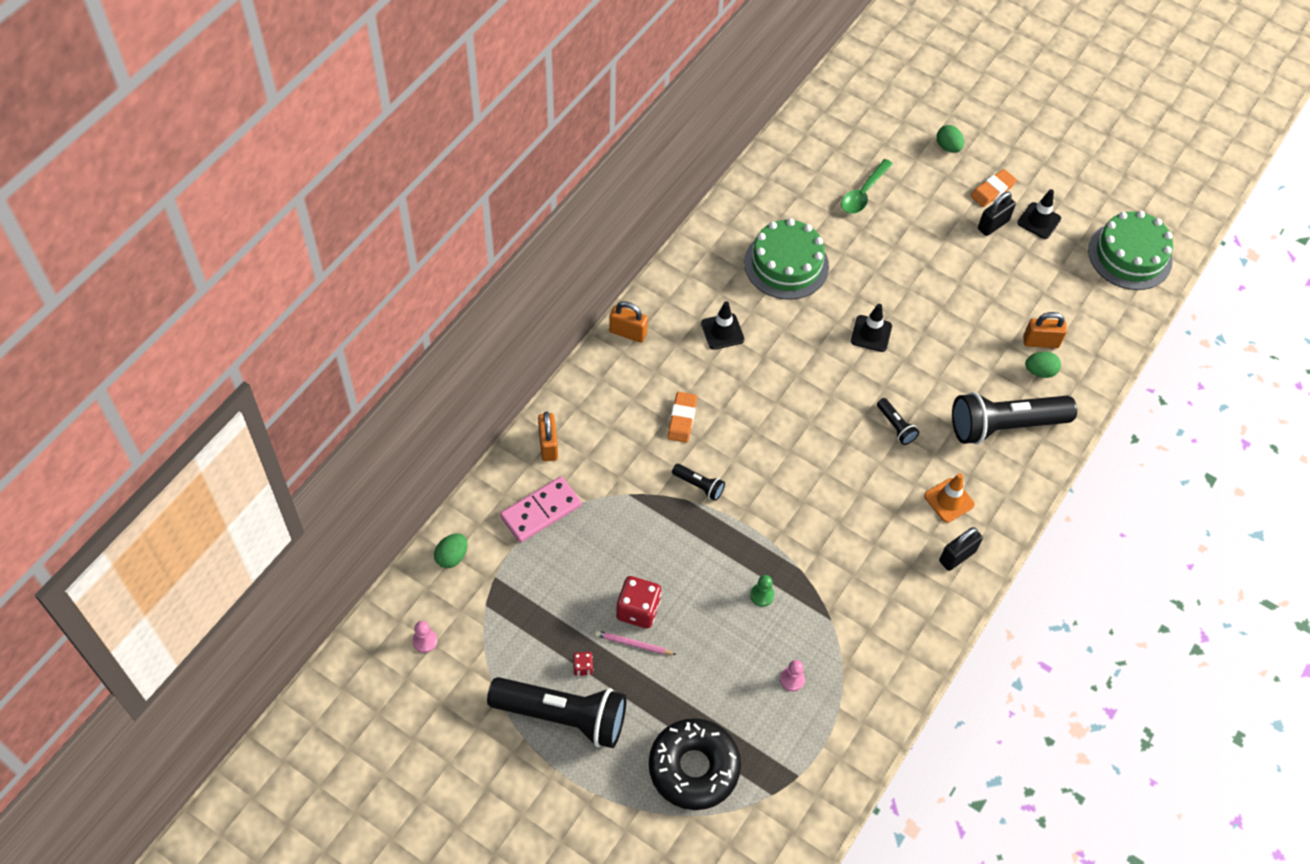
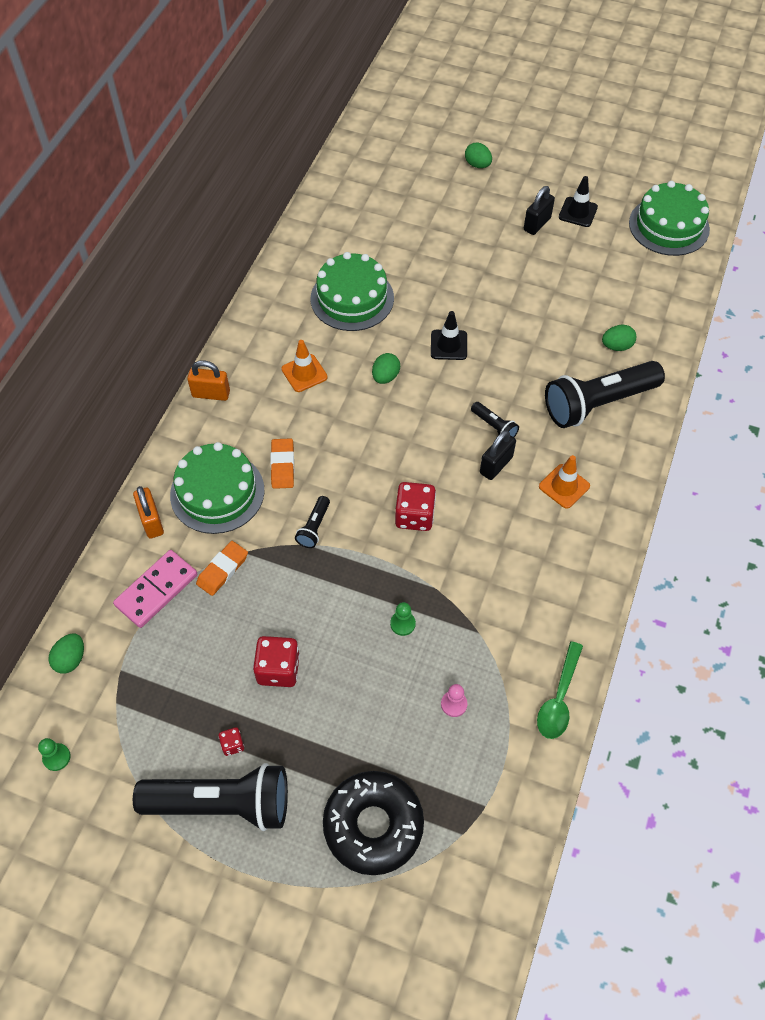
camera: 10 degrees left, 0 degrees up
(425, 641) = (56, 757): pink pawn -> green pawn
(615, 431) = (217, 492): none -> green cake
(633, 644) = (281, 707): pink pencil -> none
(699, 486) = (314, 527): black flashlight -> black flashlight turned 90 degrees clockwise
(722, 331) = (304, 373): black traffic cone -> orange traffic cone
(797, 496) = (414, 516): none -> red dice
(801, 352) = (385, 377): none -> green egg
(863, 193) = (410, 220): green spoon -> green spoon (559, 698)
(957, 556) = (586, 539): black padlock -> black padlock (496, 465)
(992, 190) = (528, 194): orange eraser -> orange eraser (222, 570)
(1040, 342) = (610, 319): orange padlock -> none

